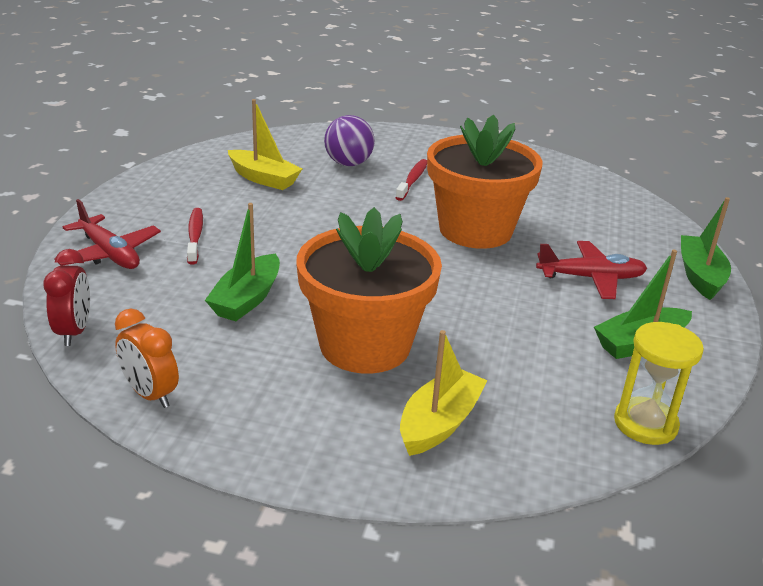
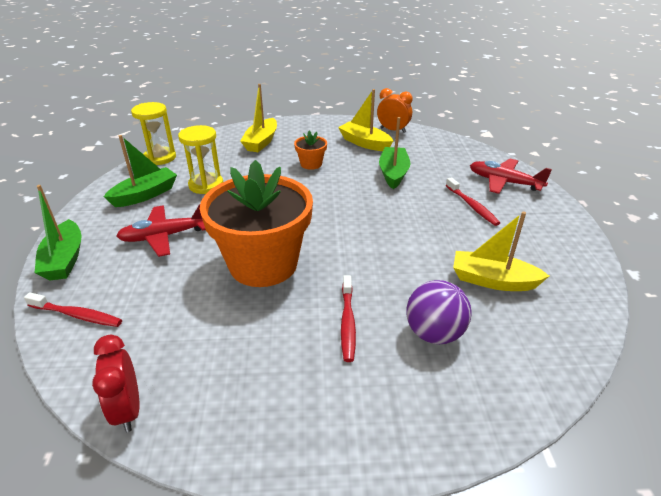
camera: 165 degrees right, 5 degrees up
(74, 331) = (458, 143): red clock -> red clock (128, 410)
(238, 371) = (364, 143): none -> yellow boat
(365, 345) = (311, 164): orange flower pot -> orange flower pot, size x0.42
(547, 341) = (206, 185): none -> yellow hourglass
(652, 227) = (77, 315): none -> red toothbrush

